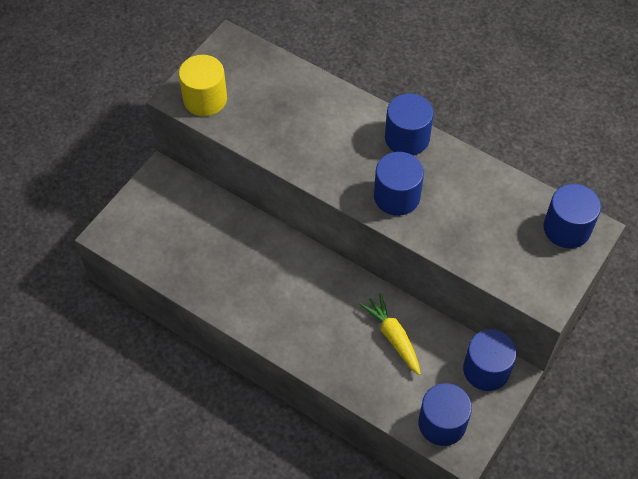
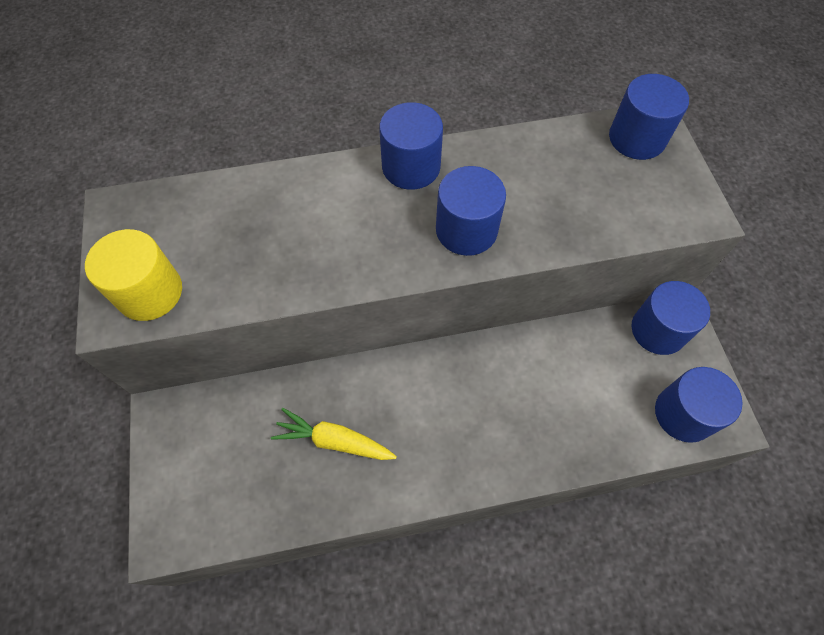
camera: 45 degrees left, 5 degrees up
(393, 337) = (557, 373): yellow carrot -> yellow carrot (334, 440)

